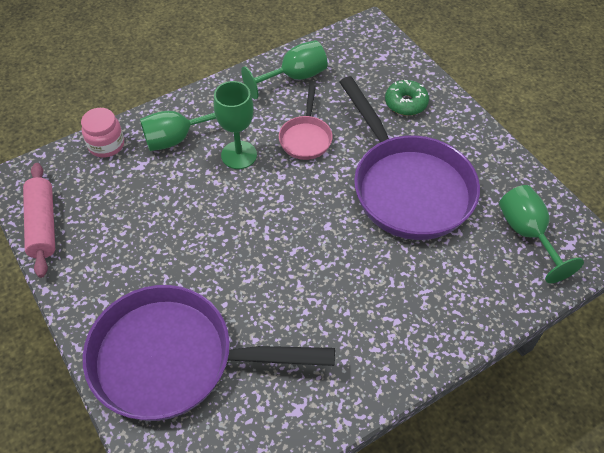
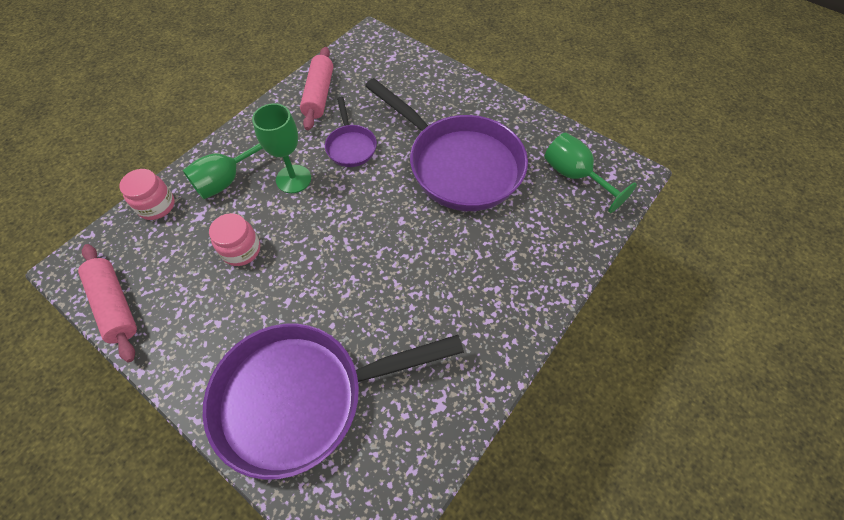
camera: 20 degrees left, 5 degrees up
(167, 208) = (241, 250): none -> pink jar
(294, 77) = (319, 95): green goblet -> pink rolling pin
(306, 138) = (351, 146): pink pan -> purple pan
(406, 103) = (428, 92): green donut -> none

